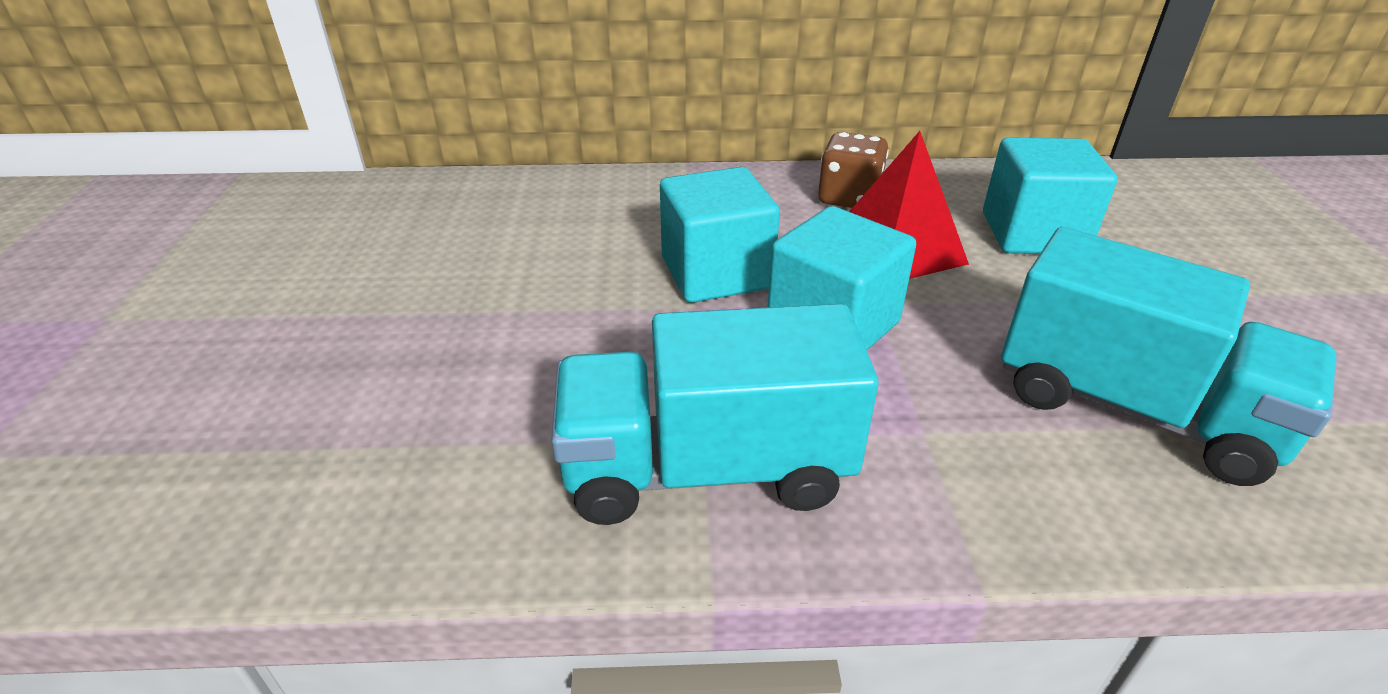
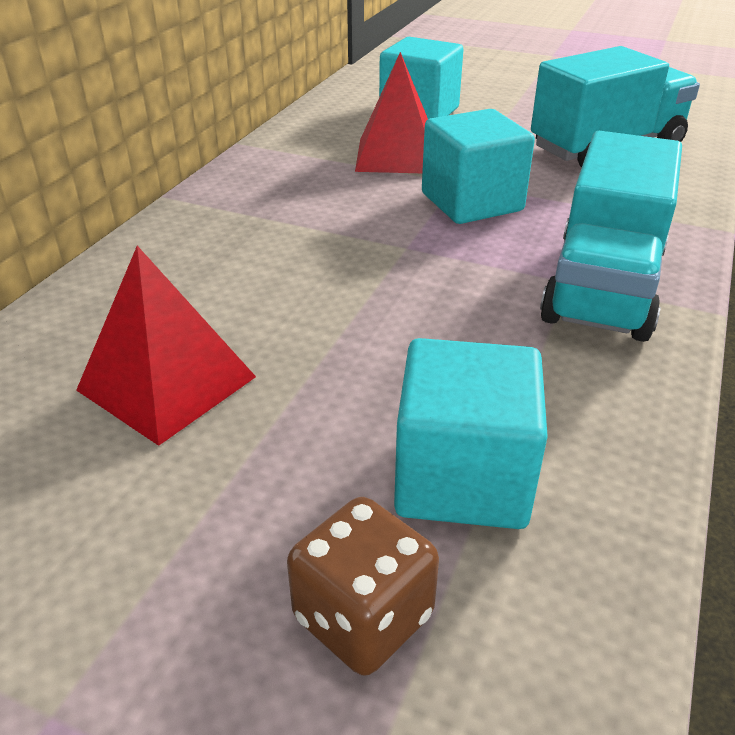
camera: 65 degrees left, 0 degrees up
(414, 253) = (167, 383): none -> red pyramid
(716, 273) = (367, 227): turquoise cube -> turquoise cube (462, 477)
(849, 198) = (309, 150): brown dice -> brown dice (363, 617)

